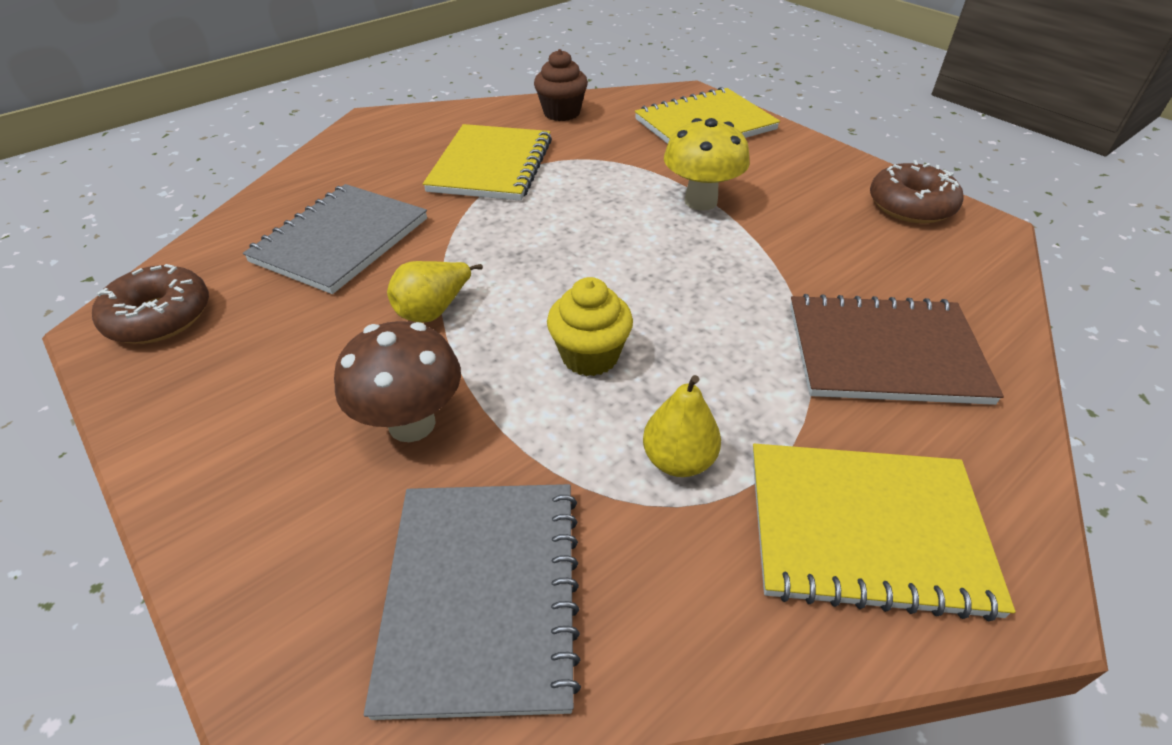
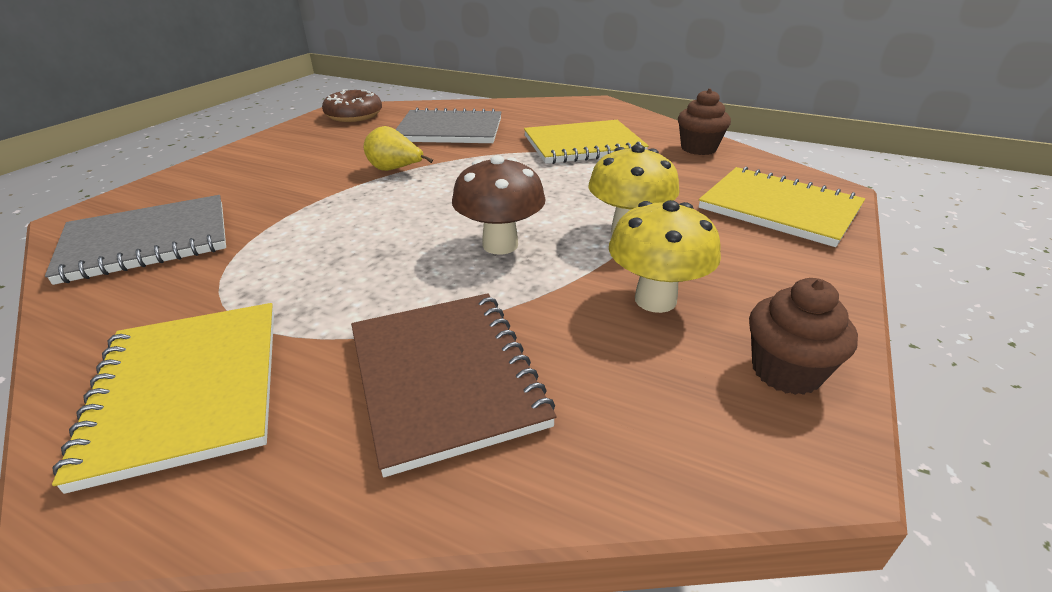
camera: 65 degrees right, 10 degrees down
(412, 424) = (285, 190): brown mushroom -> brown mushroom (500, 245)
(590, 356) = (371, 228): yellow cupcake -> none
(678, 460) = (264, 283): yellow pear -> none
(813, 224) = (655, 300): none -> yellow mushroom
(911, 205) = (786, 371): brown donut -> brown cupcake

